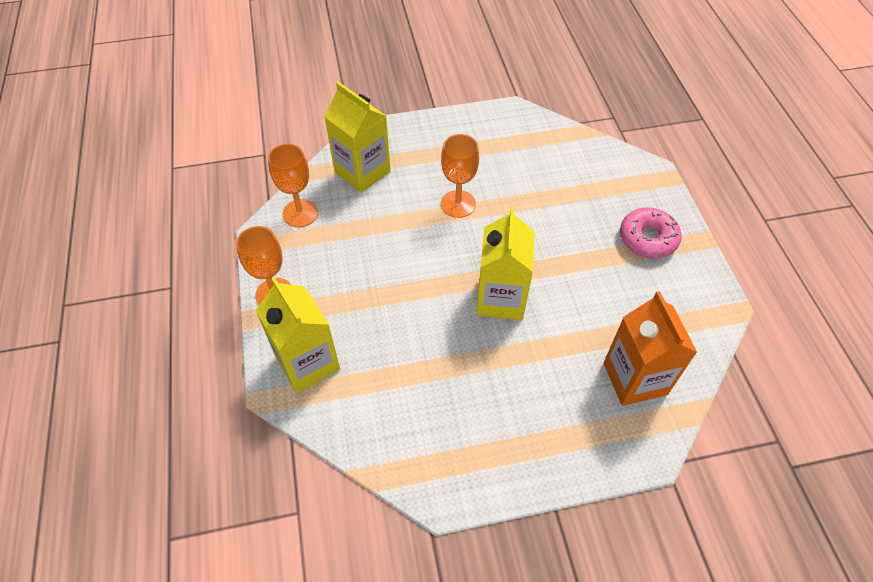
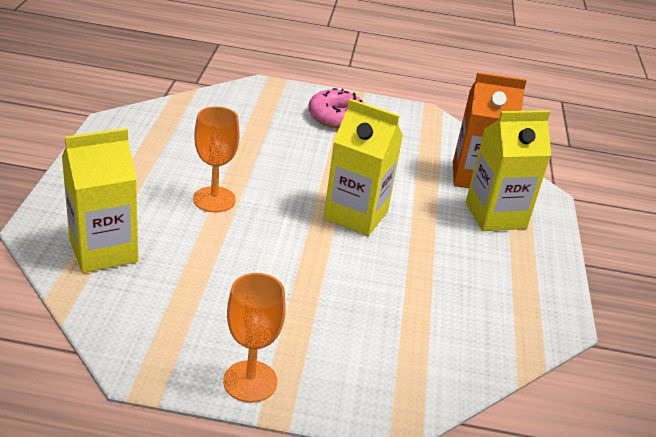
camera: 75 degrees left, 20 degrees down
(300, 213) = (129, 323): orange goblet -> none
(307, 363) = (369, 378): yellow carton -> yellow carton (495, 215)

